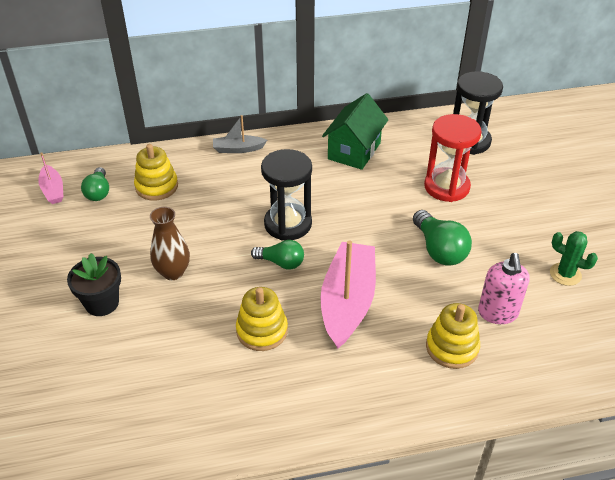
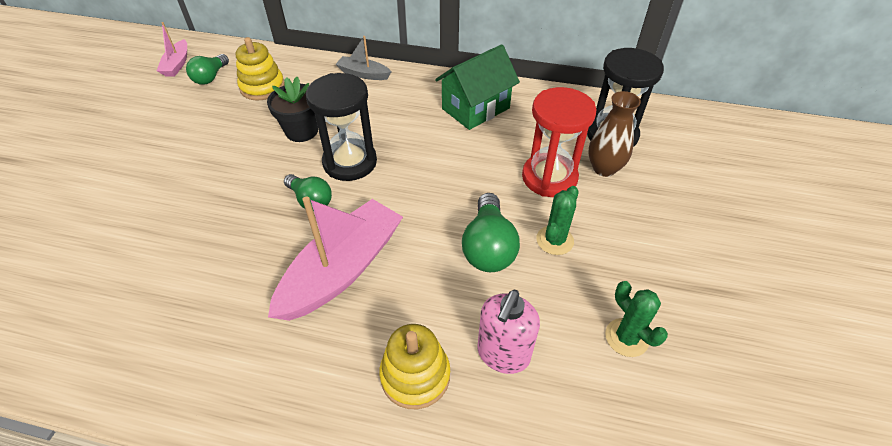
camera: 25 degrees right, 5 degrees up
(102, 303) = (121, 181): black flower pot -> black flower pot (301, 131)
(173, 272) = (205, 173): brown vase -> brown vase (604, 168)
(262, 331) = (232, 267): yellow stacking toy -> none
(480, 229) = (554, 240): none -> green cactus

